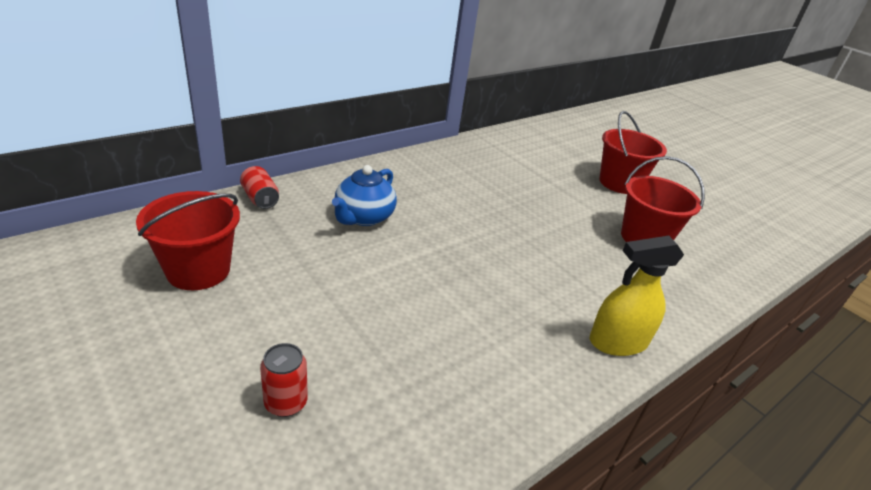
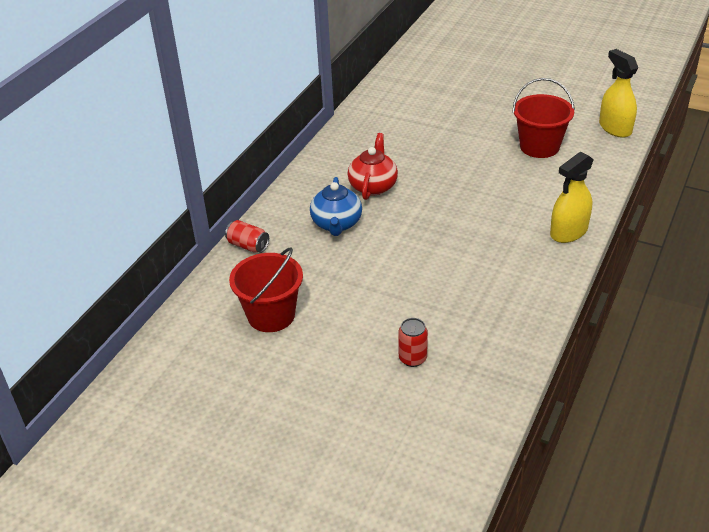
camera: 20 degrees left, 5 degrees up
(434, 201) = (373, 186): none -> red teapot
(619, 183) = (492, 104): red bucket -> none
(748, 256) = (615, 128): none -> yellow spray bottle

